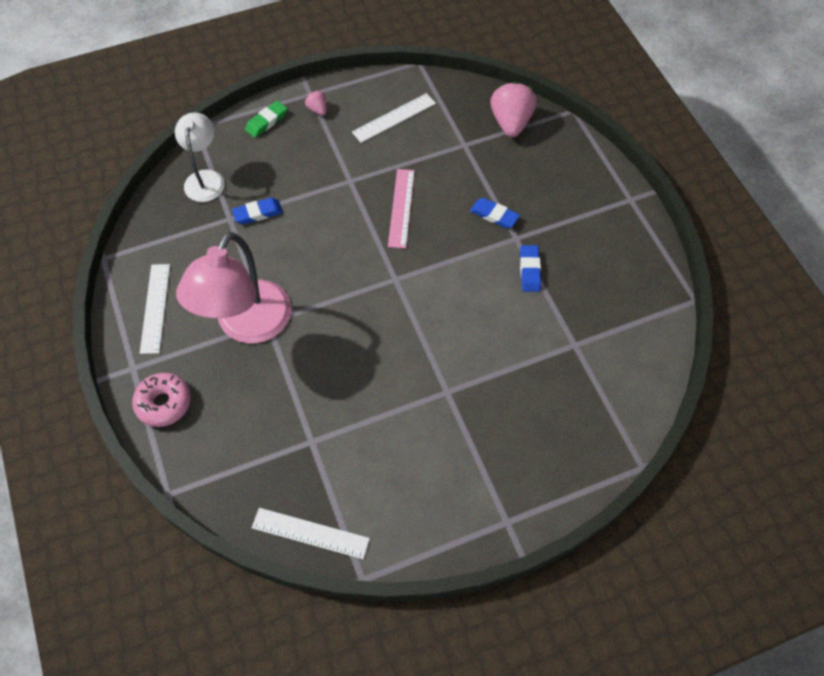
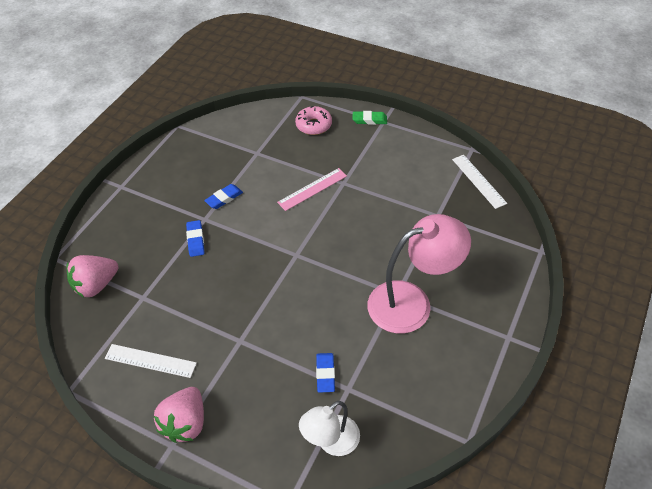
camera: 130 degrees left, 10 degrees down
(155, 308) = (461, 366): white ruler -> none
(164, 403) = (505, 299): pink donut -> pink donut (313, 125)
(258, 213) = (325, 374): blue eraser -> blue eraser turned 60 degrees clockwise
(266, 121) = (232, 451): green eraser -> green eraser (369, 120)
(317, 109) = (186, 423): pink strawberry -> pink strawberry, size x2.07
(401, 208) = (236, 292): pink ruler -> pink ruler (312, 189)

